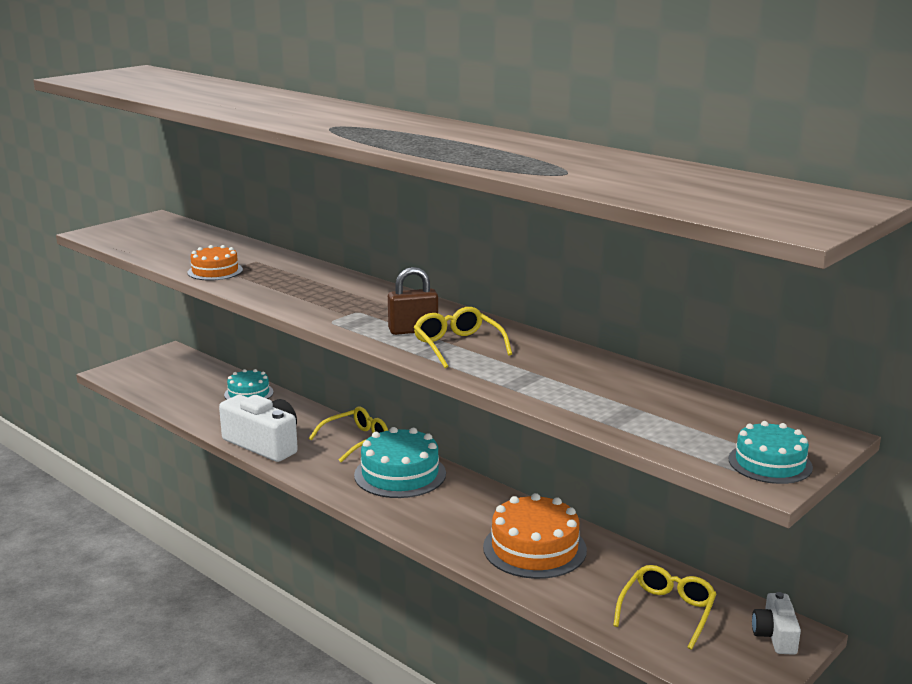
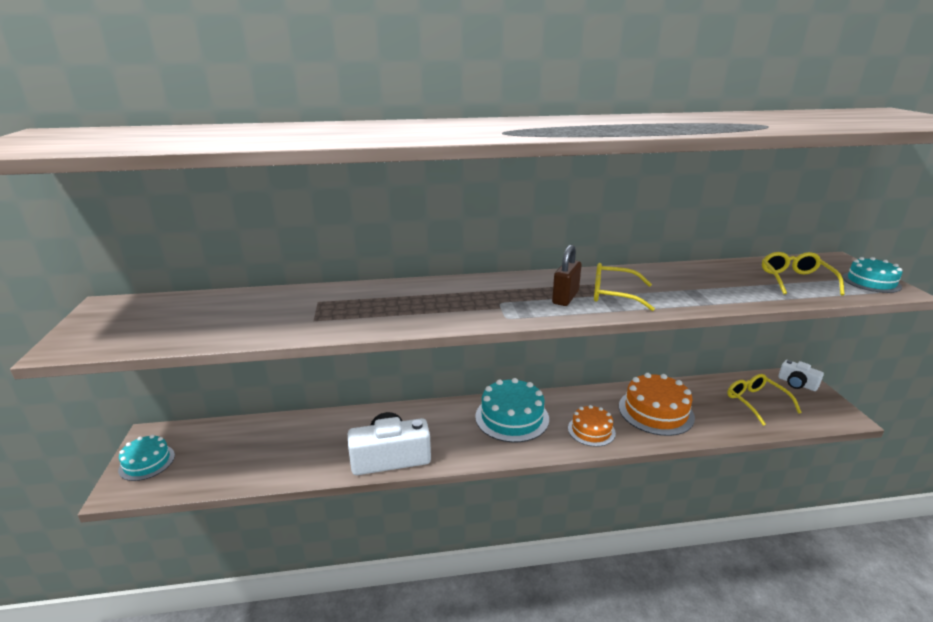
camera: 50 degrees left, 5 degrees up
(215, 271) = (308, 324): orange cake -> orange cake (591, 430)
(248, 393) = (296, 428): turquoise cake -> turquoise cake (147, 462)
(357, 440) = (442, 413): yellow glasses -> yellow glasses (795, 280)

